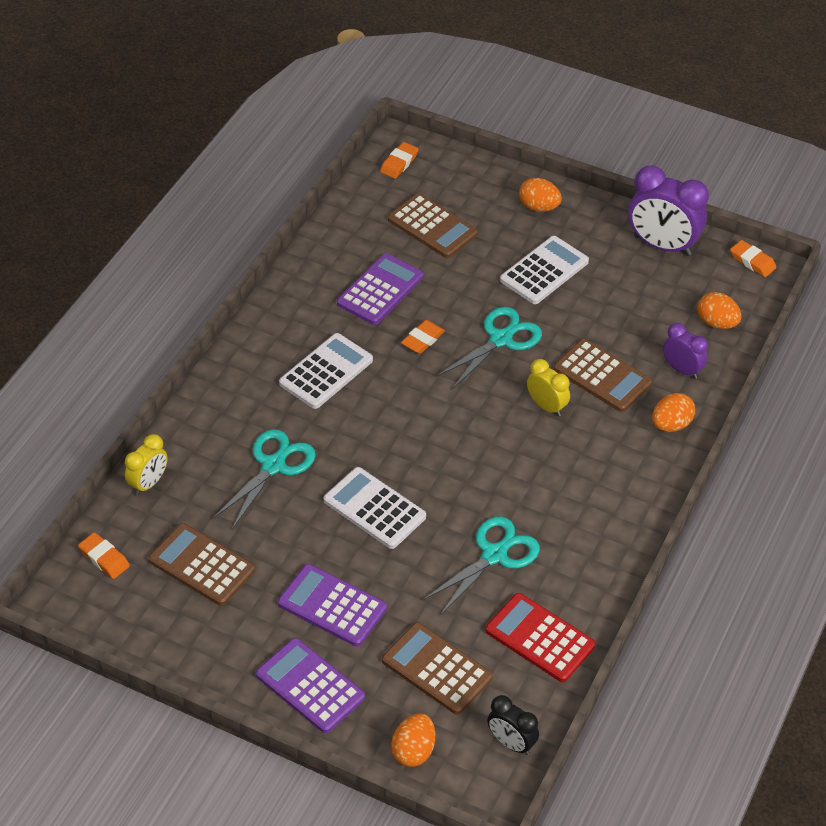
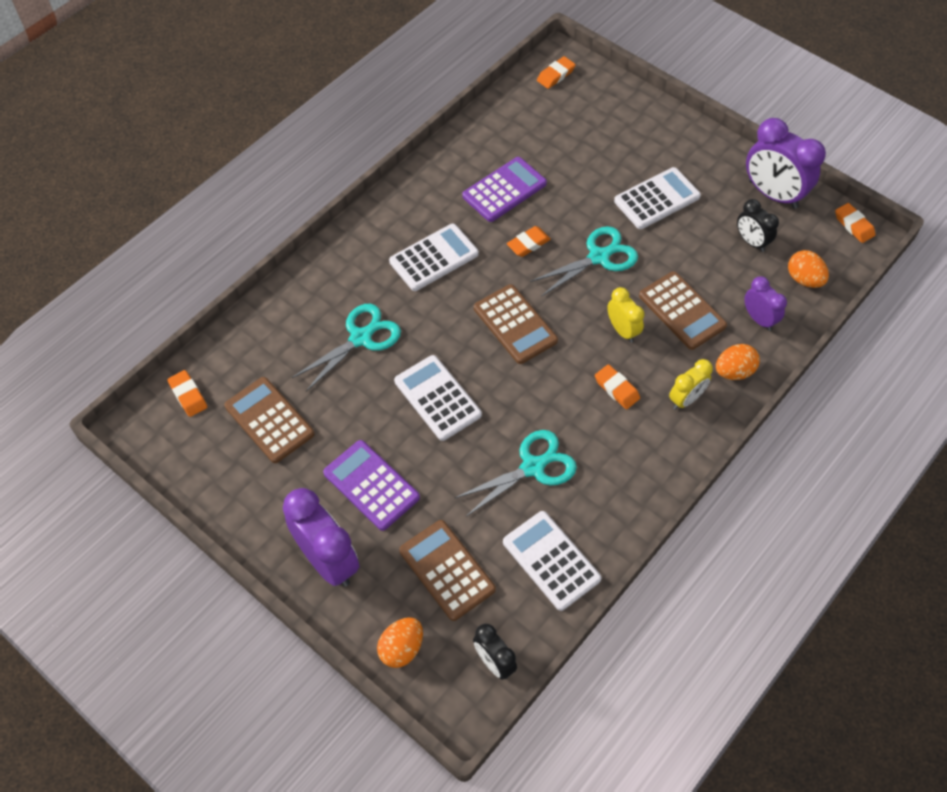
camera: 15 degrees right, 10 degrees up
(149, 483) = (248, 332): yellow clock -> yellow clock (686, 399)
(310, 686) = (328, 560): purple calculator -> purple clock
(432, 227) = (568, 139): brown calculator -> brown calculator (515, 324)
(538, 207) = (668, 137): orange egg -> none
(540, 638) = (551, 560): red calculator -> white calculator
(557, 464) = (616, 389): none -> orange eraser
(653, 296) = (751, 242): none -> black clock

